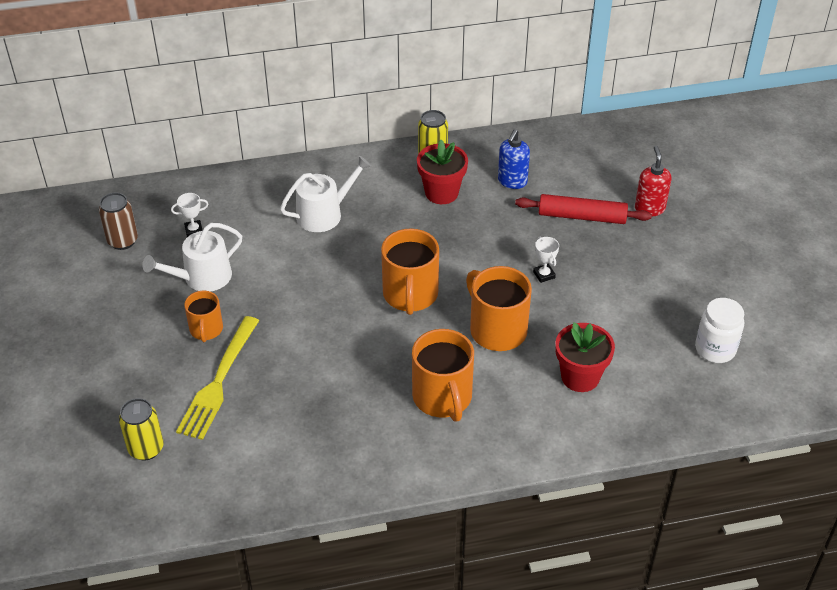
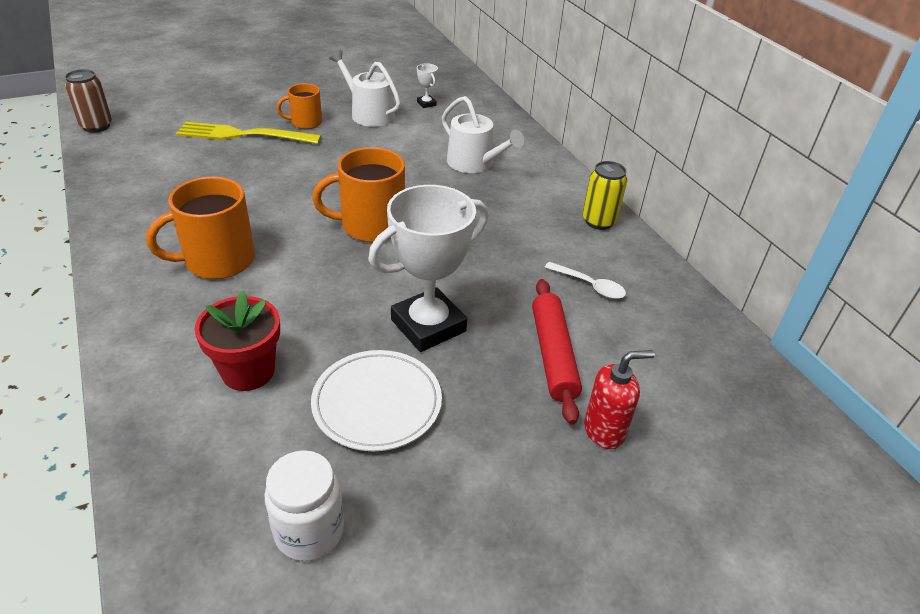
camera: 75 degrees right, 5 degrees down
(122, 241) = (403, 77): brown can -> brown can (96, 126)
(146, 448) = (170, 113): yellow can -> none
(441, 193) = (541, 233): red flower pot -> none
(497, 329) = (325, 292): orange mug -> none
(512, 181) = (590, 286): blue soap dispenser -> white spoon
(544, 275) = (428, 325): white trophy -> white trophy, size x2.50
(617, 310) = (377, 403): none -> white plate

